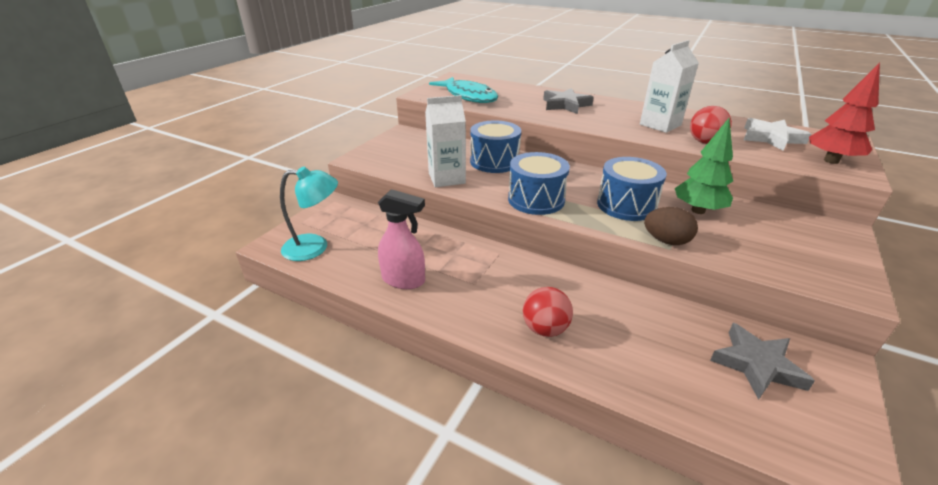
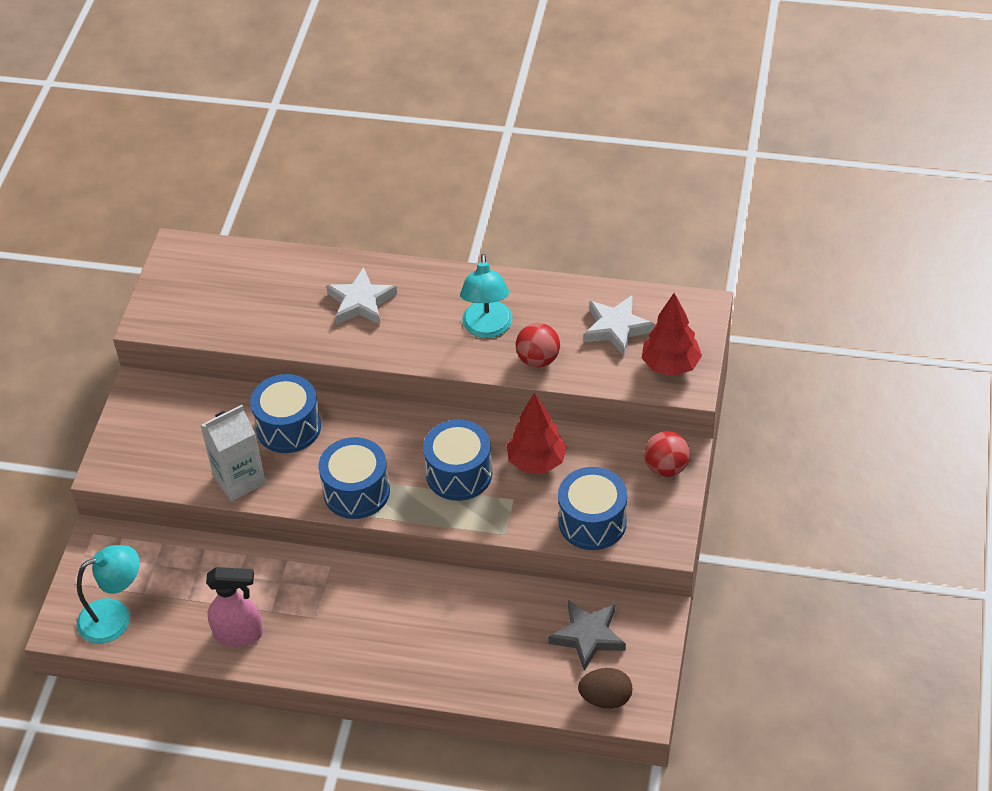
camera: 15 degrees left, 15 degrees up
(468, 96) = (218, 310): turquoise fish -> none
(545, 329) = (398, 652): red ball -> red ball (666, 468)
(565, 105) = (361, 302): grey star -> white star
(660, 125) = (487, 328): white carton -> turquoise lamp
(666, 241) = (501, 523): brown egg -> brown egg (605, 698)
(698, 210) = (536, 462): green tree -> red tree
(762, 257) = (592, 522): none -> blue drum

